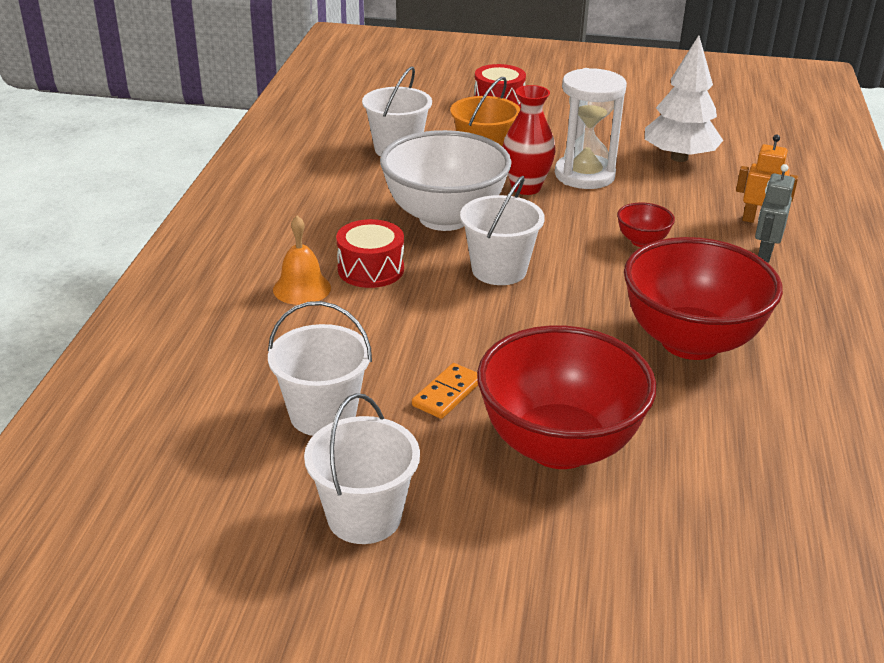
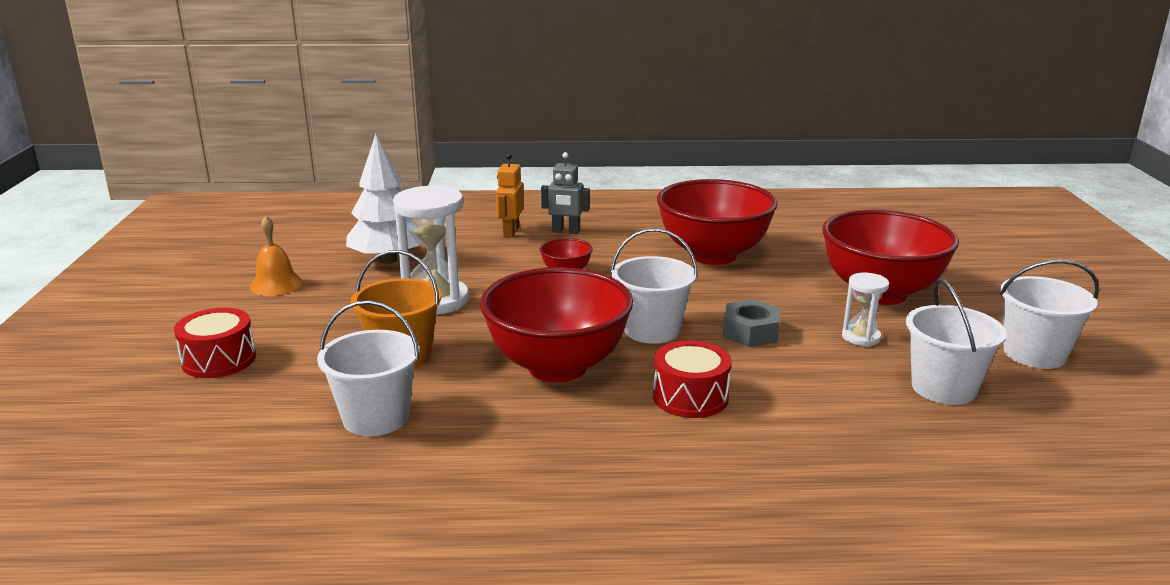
camera: 100 degrees left, 10 degrees down
(302, 288) = (755, 434): orange bell -> orange bell (276, 284)
(444, 218) = (557, 367): white bowl -> red bowl
(447, 393) = (861, 337): orange domino -> white hourglass
(479, 324) = (750, 332): none -> grey nut
(526, 188) = (471, 328): red vase -> none

